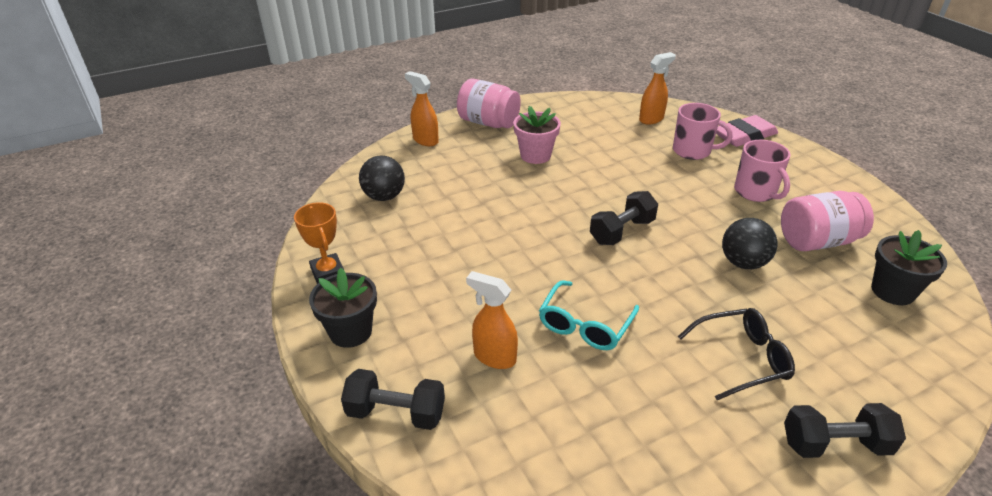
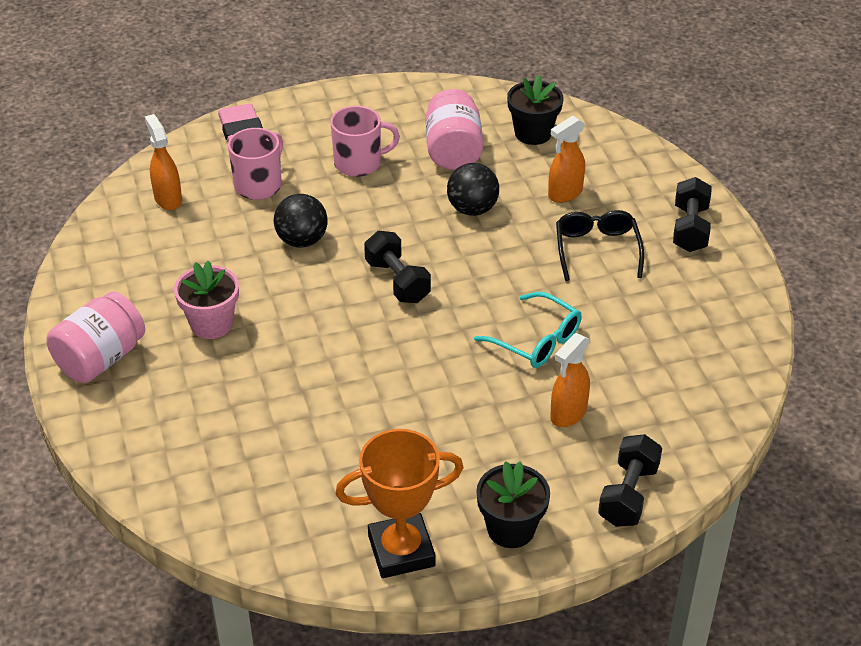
camera: 80 degrees left, 5 degrees up
(327, 272) = (401, 551): orange trophy -> orange trophy, size x1.55
(384, 196) = (254, 489): black ball -> black ball (302, 240)
(425, 140) = (120, 434): orange spray bottle -> orange spray bottle (564, 194)

